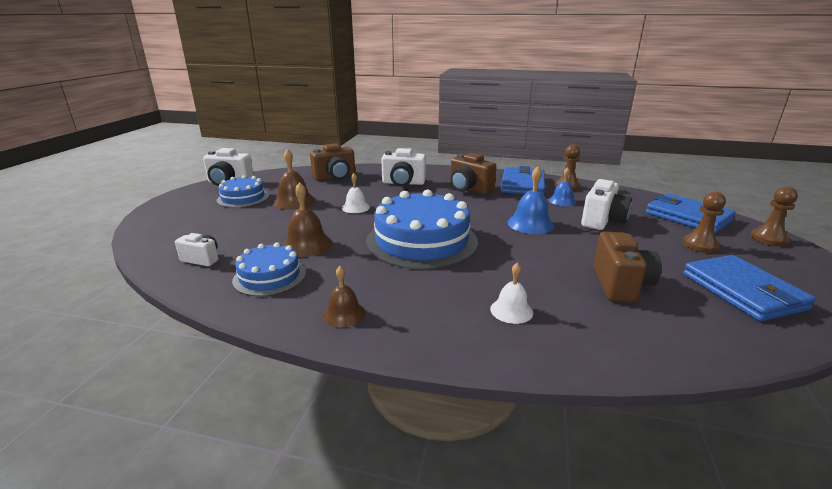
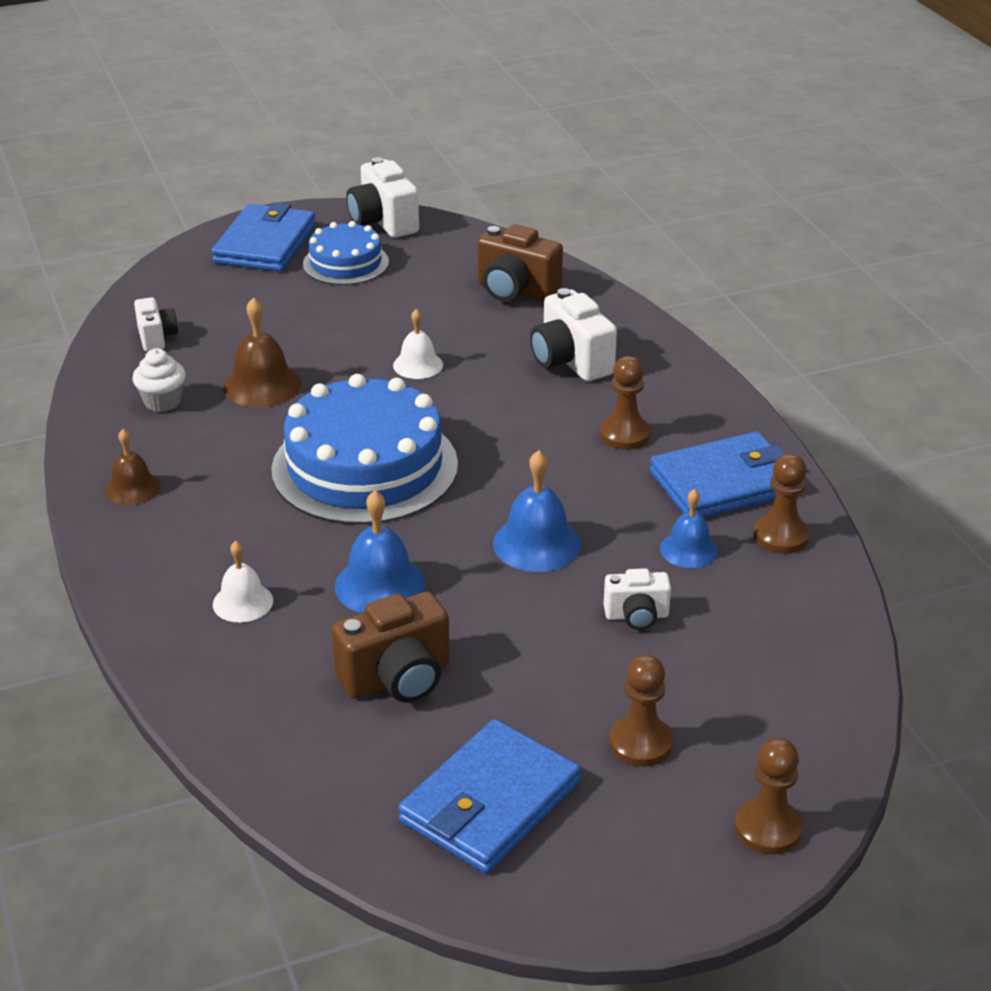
camera: 55 degrees right, 10 degrees up
(269, 276) = (162, 402): blue cake -> white cupcake
(294, 201) = (380, 306): brown bell -> none
(469, 189) = (624, 435): brown camera -> brown pawn
(530, 266) = (380, 585): none -> blue bell
(602, 221) = (636, 616): white camera -> white camera, size x0.60
(687, 217) = (779, 715): blue wallet -> blue wallet (265, 244)

